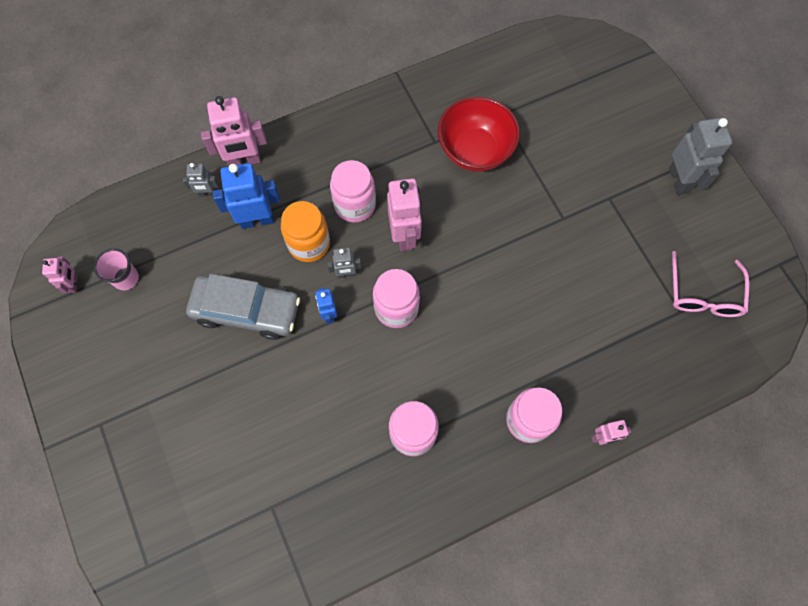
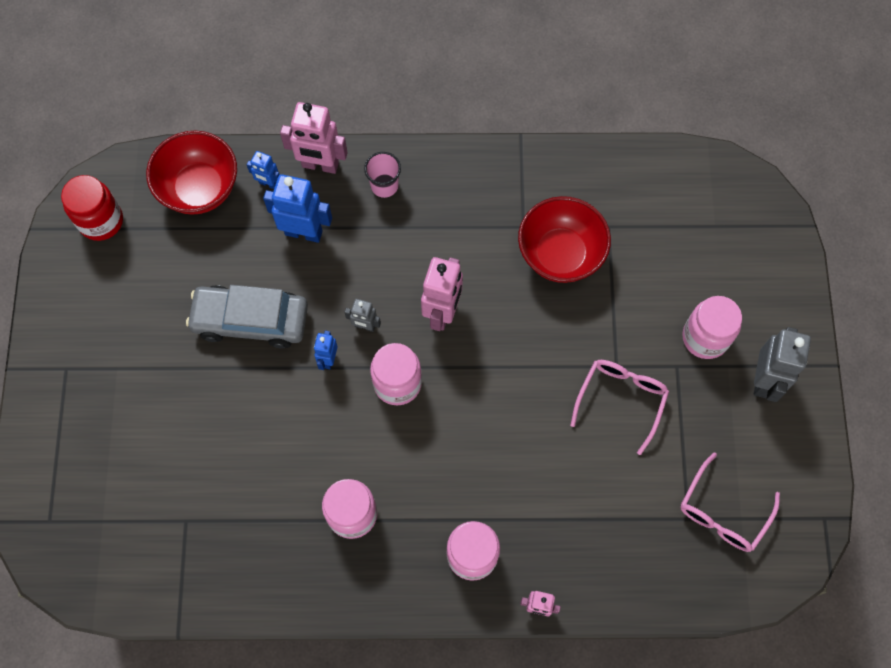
camera: 25 degrees right, 0 degrees up
(73, 284) = (101, 221): pink robot -> red jar
(126, 278) = (152, 237): pink cup -> pink cup (384, 185)
(149, 221) = (200, 188): none -> red bowl
(207, 193) = (268, 184): grey robot -> blue robot
(246, 311) = (250, 320): grey car -> grey car turned 150 degrees clockwise
(309, 243) = (343, 279): orange jar -> none
(355, 205) = (408, 258): pink jar -> pink jar (705, 337)
(581, 242) = (621, 400): none -> pink glasses

